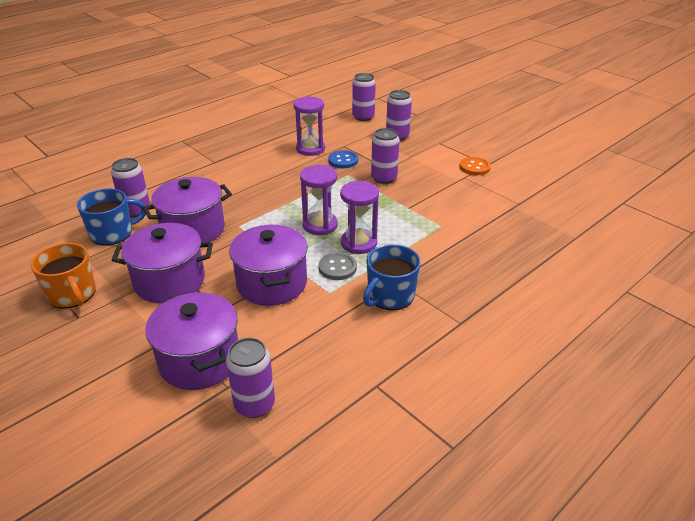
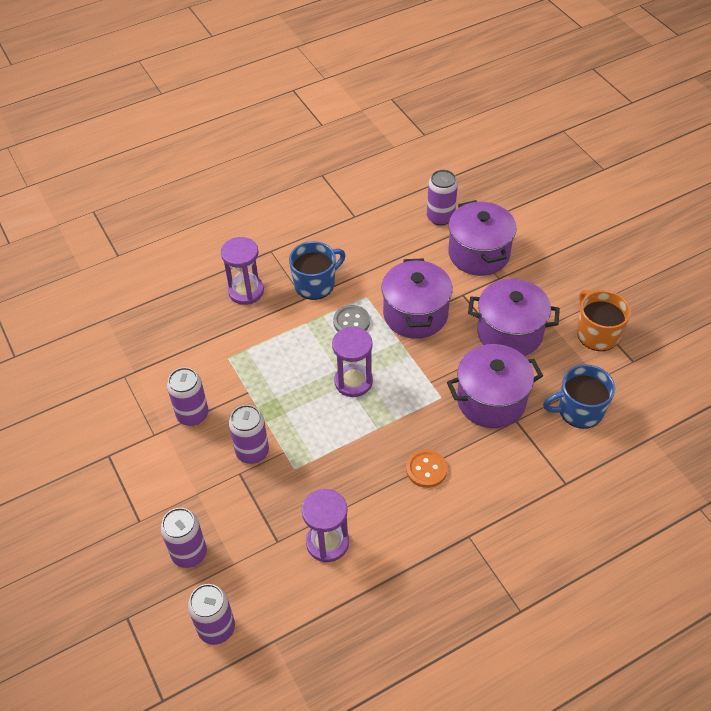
camera: 165 degrees left, 15 degrees up
(136, 211) = (560, 445): purple can -> purple can (192, 414)
(343, 160) = (290, 502): blue button -> none
(358, 243) = (321, 349): purple hourglass -> purple hourglass (246, 291)
(474, 167) = (128, 452): orange button -> orange button (426, 469)

